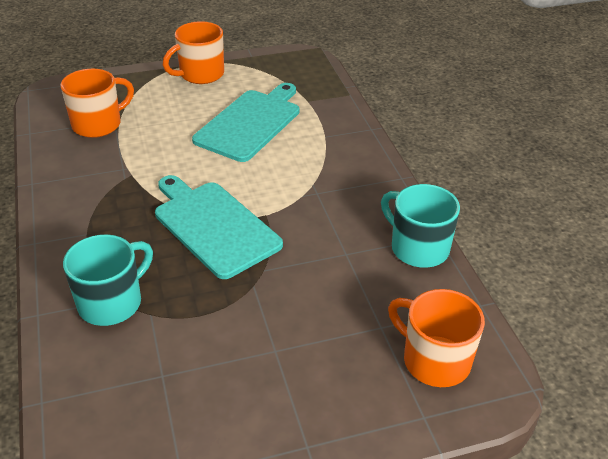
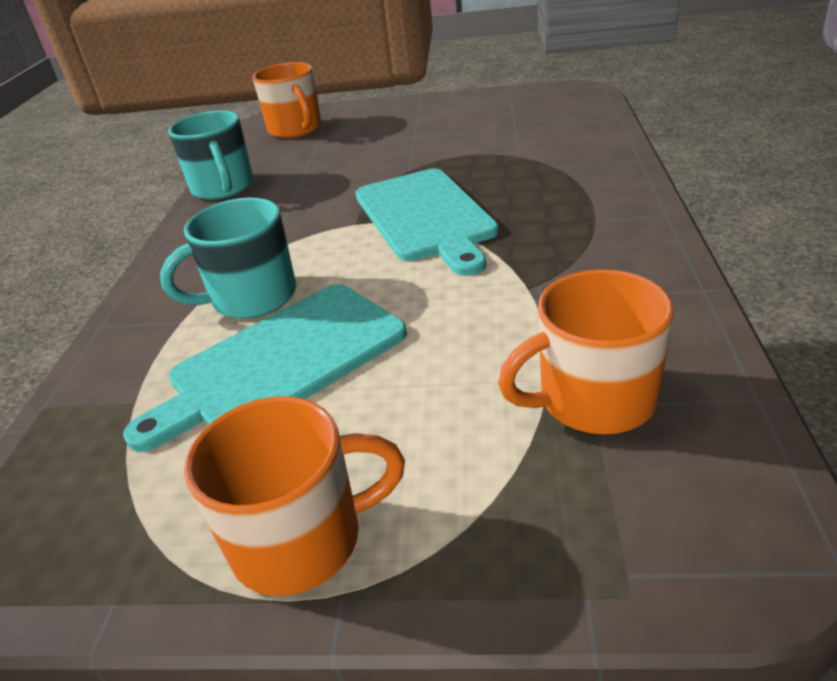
camera: 155 degrees left, 5 degrees down
(111, 302) = (559, 164): turquoise mug -> turquoise mug (252, 298)

